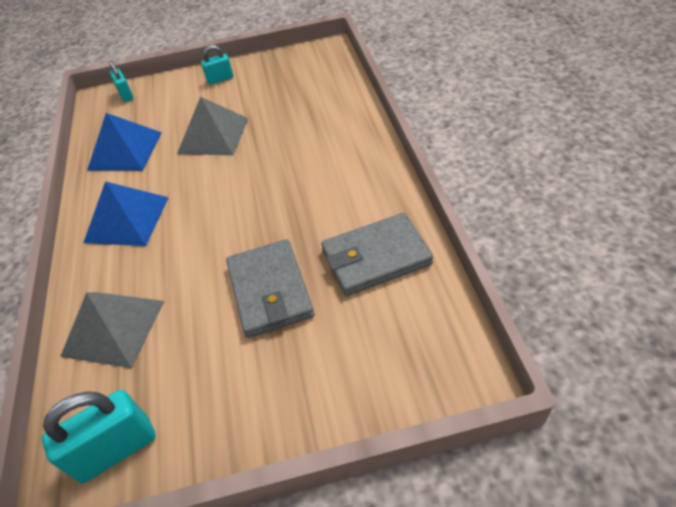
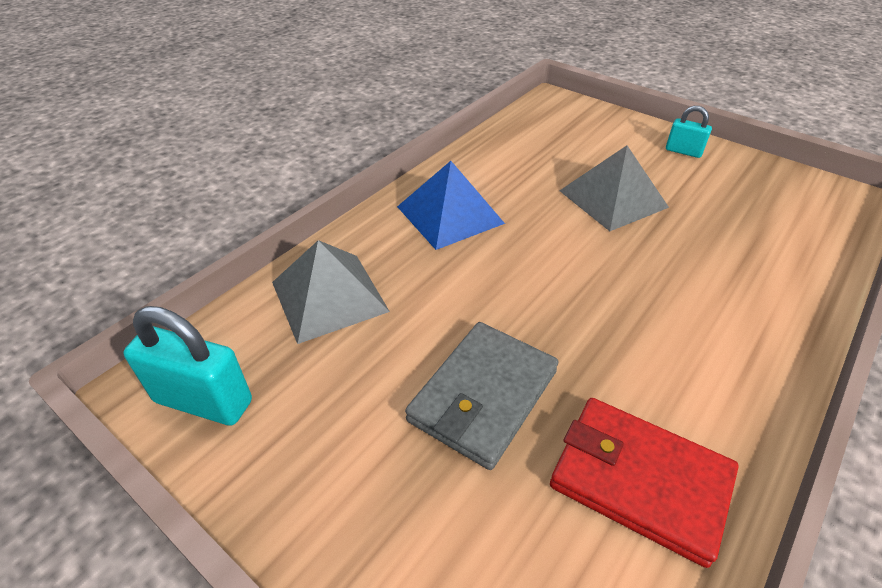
camera: 45 degrees right, 5 degrees down
(125, 151) = (519, 156): blue pyramid -> none
(126, 95) = (577, 110): turquoise padlock -> none
(376, 257) = (639, 480): grey wallet -> red wallet

